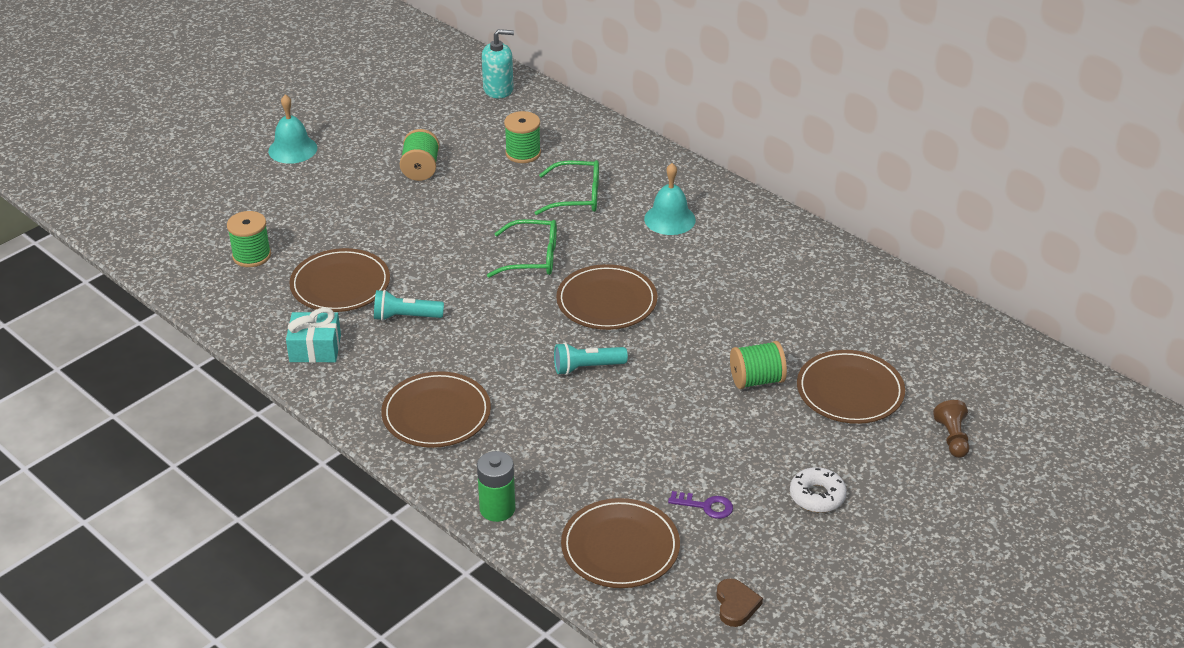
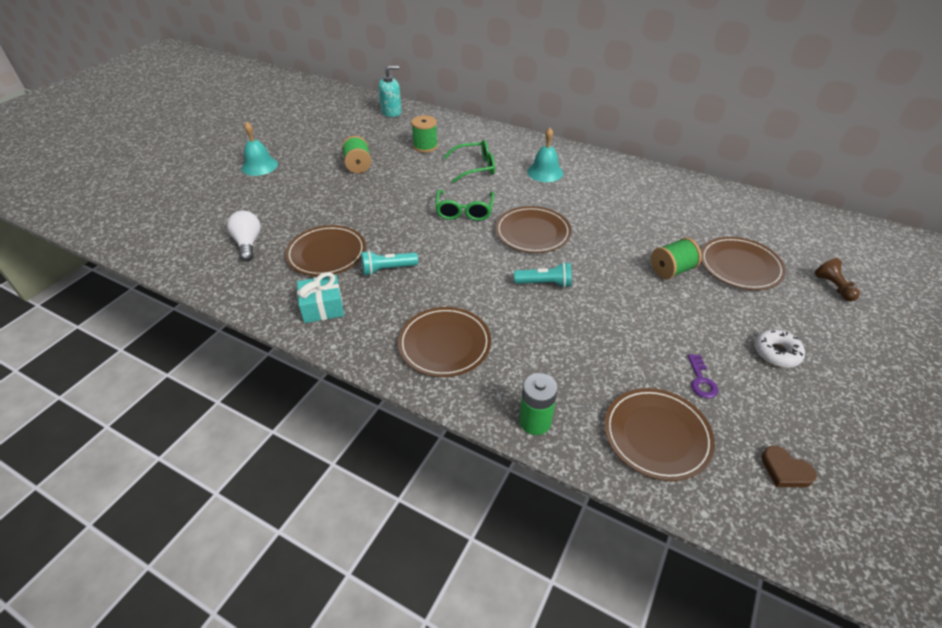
camera: 15 degrees left, 5 degrees up
(251, 256) = (248, 243): green spool -> white light bulb
(532, 258) = (464, 211): green glasses -> green glasses turned 105 degrees clockwise
(587, 367) = (544, 283): turquoise flashlight -> turquoise flashlight turned 150 degrees counterclockwise
(706, 506) = (701, 380): purple key -> purple key turned 90 degrees clockwise
(736, 605) = (785, 470): brown heart -> brown heart turned 150 degrees clockwise

